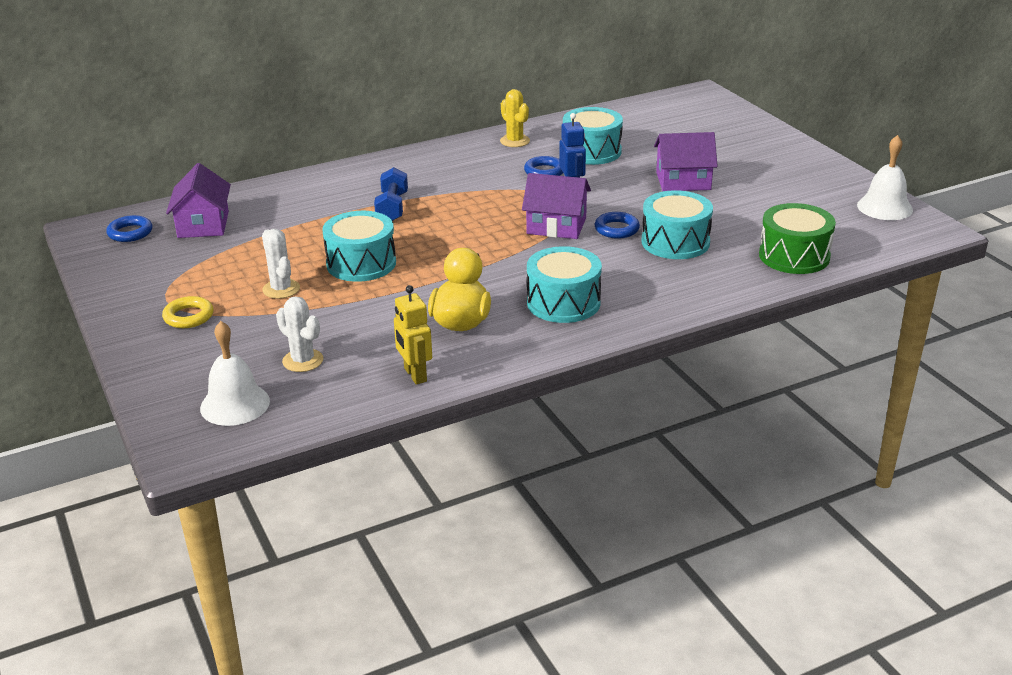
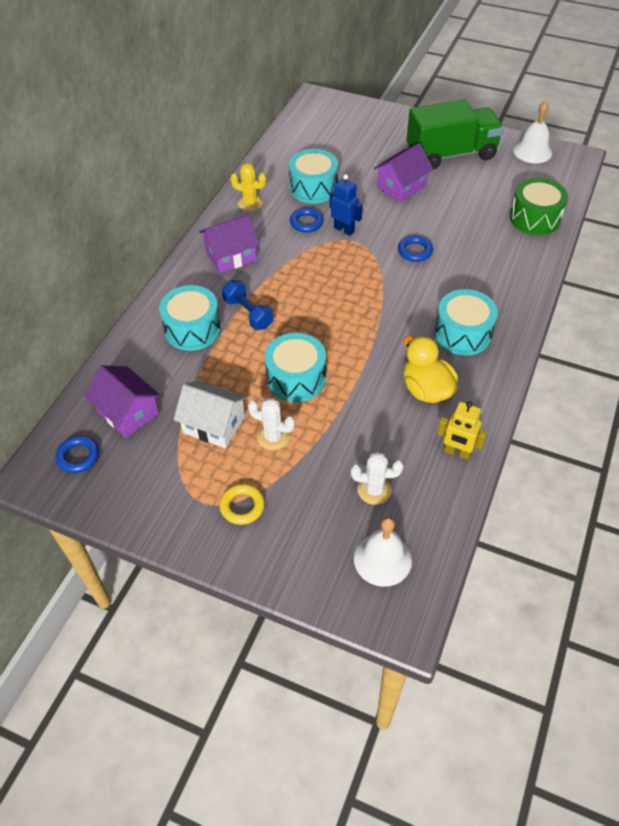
camera: 40 degrees left, 20 degrees up
(250, 260) = (214, 424): none -> white house
(556, 226) = (376, 269): purple house -> purple house (231, 256)
(675, 242) = (460, 243): turquoise drum -> turquoise drum (192, 329)
(780, 177) = (451, 154): none -> green truck

